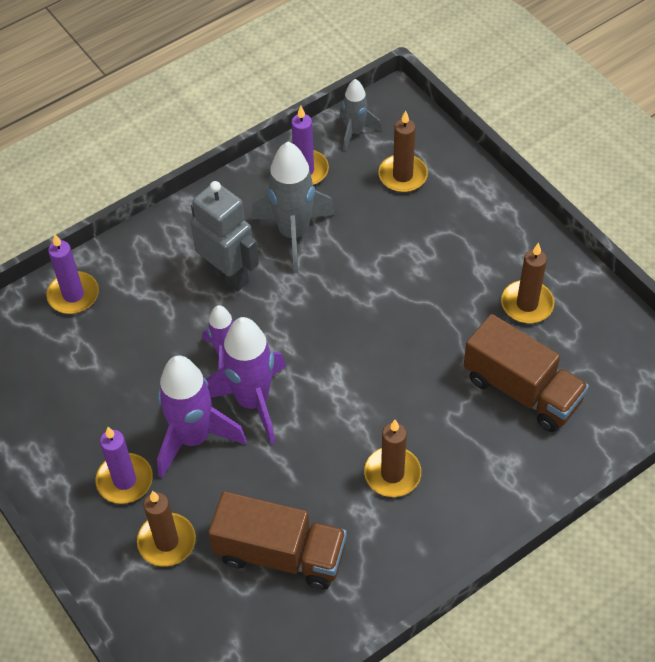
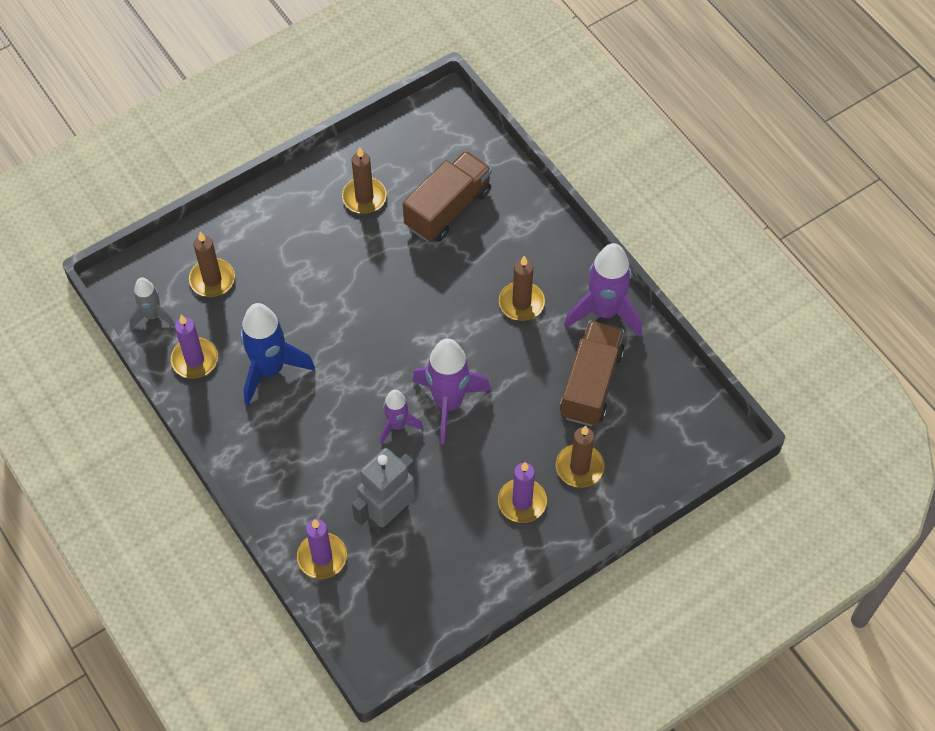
camera: 90 degrees left, 5 degrees up
(194, 438) = (482, 449): purple rocket -> purple rocket (604, 312)
(228, 274) = (311, 424): grey robot -> grey robot (388, 515)
(294, 234) = (270, 369): grey rocket -> blue rocket

